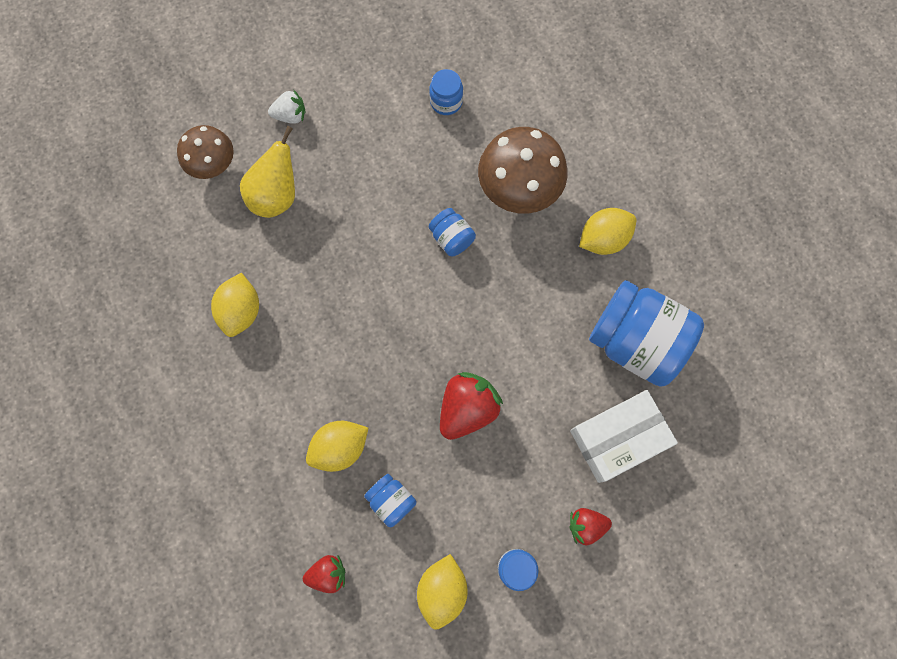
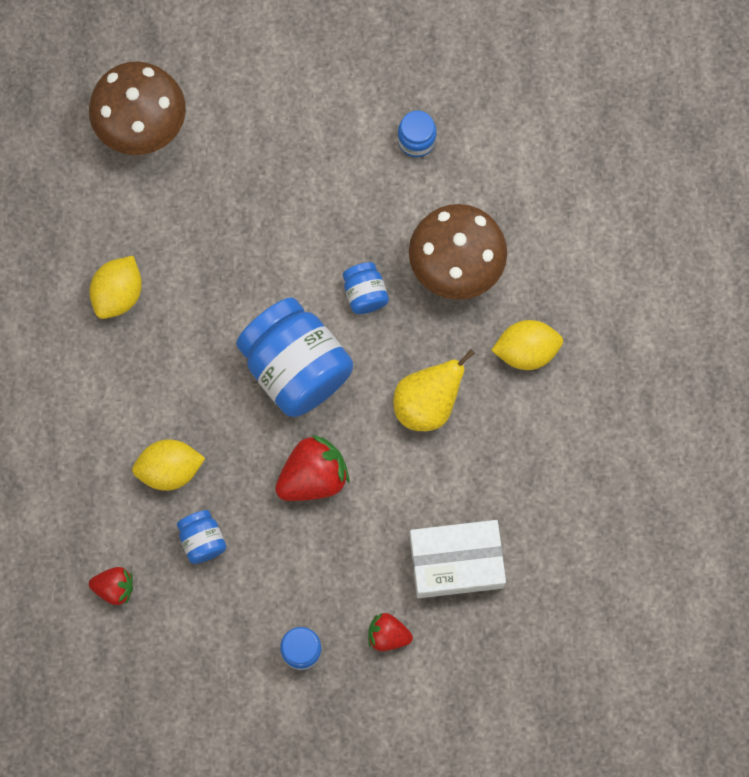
camera: 20 degrees right, 0 degrees up
(214, 166) = (143, 128): brown mushroom -> brown mushroom, size x1.56
(276, 196) = (197, 183): yellow pear -> yellow pear (427, 404)
(290, 115) = (243, 99): white strawberry -> none
(442, 589) = (221, 644): yellow lemon -> none
(636, 342) = (515, 471): blue jar -> blue jar (296, 368)

